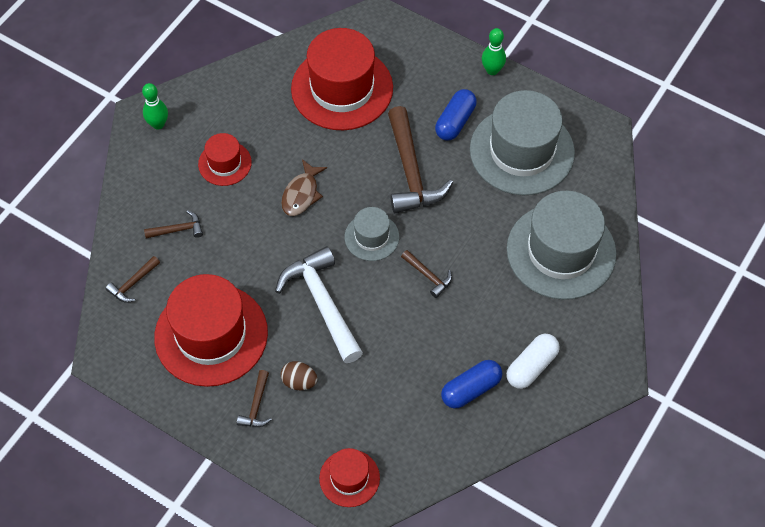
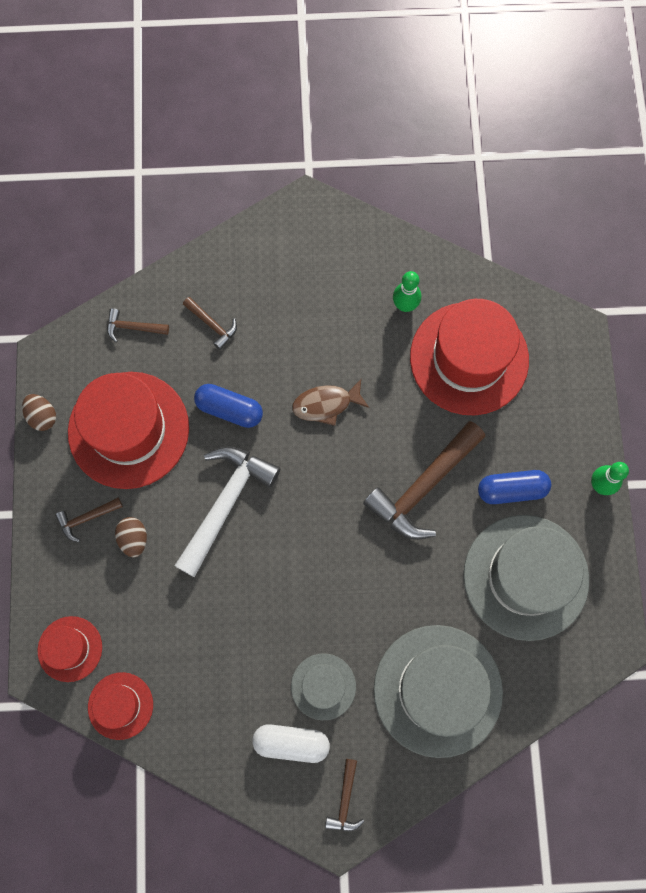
camera: 55 degrees right, 15 degrees up
(148, 389) = (42, 416): none -> brown egg
(158, 124) = (307, 227): green bowling pin -> green bowling pin (405, 305)
(225, 163) = (309, 314): red hat -> red hat (120, 705)
(371, 237) = (326, 499): grey hat -> grey hat (323, 686)
(428, 276) = (321, 580): brown hammer -> brown hammer (345, 800)
(471, 389) = (229, 700): blue capsule -> blue capsule (229, 409)

